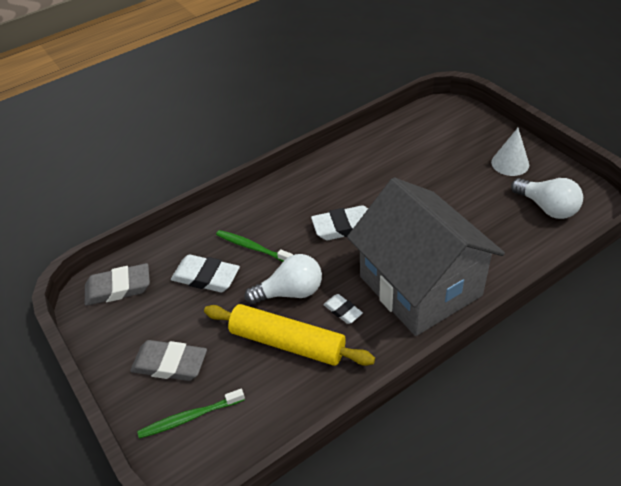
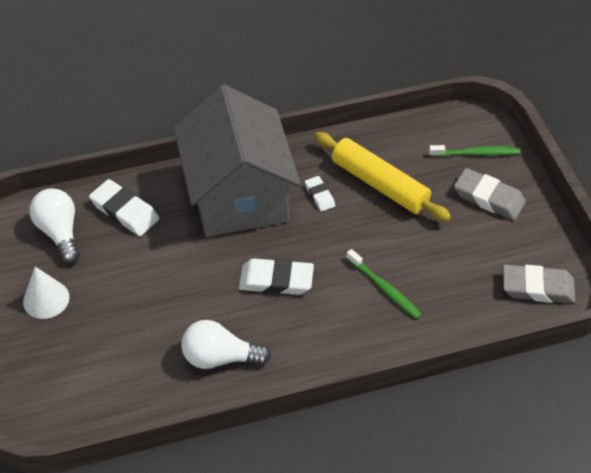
camera: 165 degrees left, 5 degrees up
(206, 277) = (442, 270): white eraser -> white eraser (125, 211)
(290, 292) = (361, 227): white light bulb -> white light bulb (220, 357)

